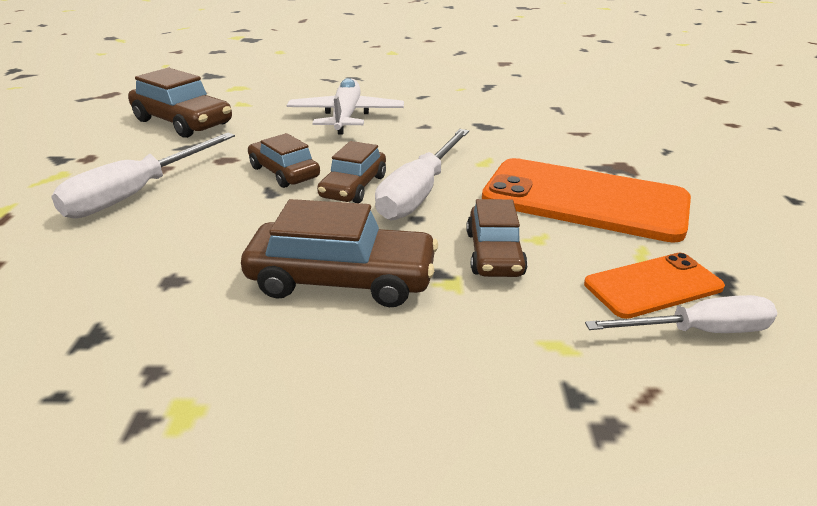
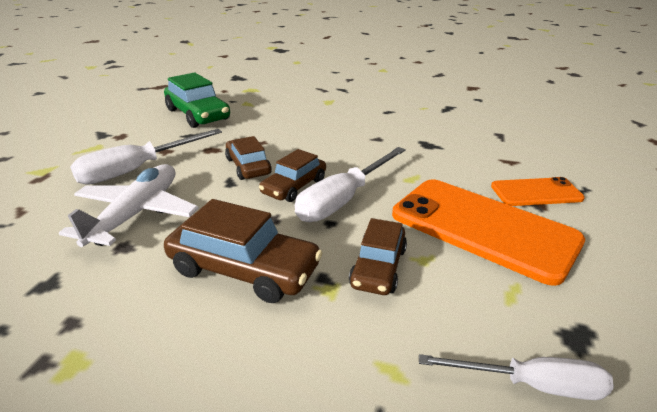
camera: 15 degrees right, 0 degrees up
(183, 122) = (198, 114): brown car -> green car
(346, 117) = (319, 123): white plane -> white plane (136, 214)
(653, 286) = (508, 327): orange phone -> orange phone (536, 192)

